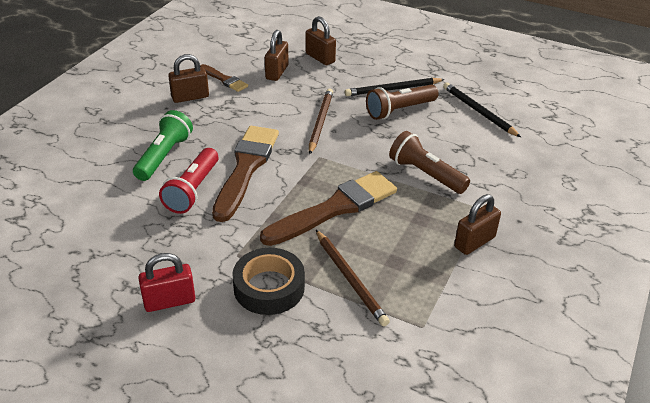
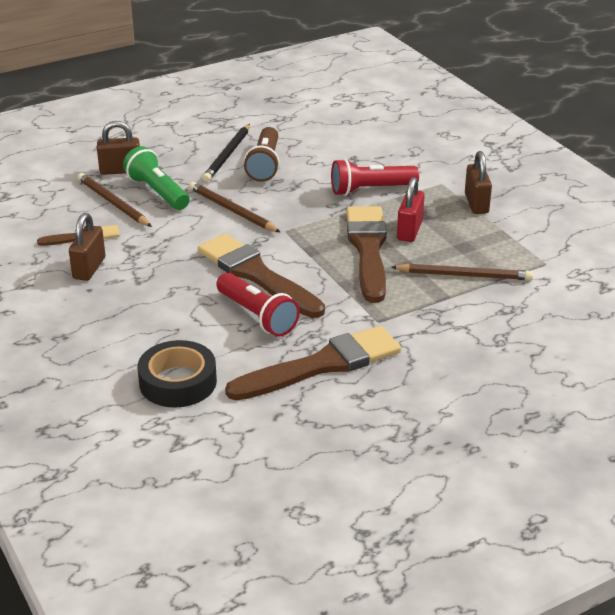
camera: 55 degrees left, 5 degrees down
(152, 248) = (321, 365): none -> brown brush
(164, 156) = (178, 316): green flashlight -> green flashlight (157, 192)
(169, 301) = (405, 377): red padlock -> red padlock (409, 231)
(269, 287) = (437, 318): black tape -> black tape (178, 382)
(277, 72) = (113, 203): brown padlock -> brown pencil
(425, 174) = (370, 190): brown flashlight -> red flashlight
(478, 111) = (314, 131): black pencil -> none

